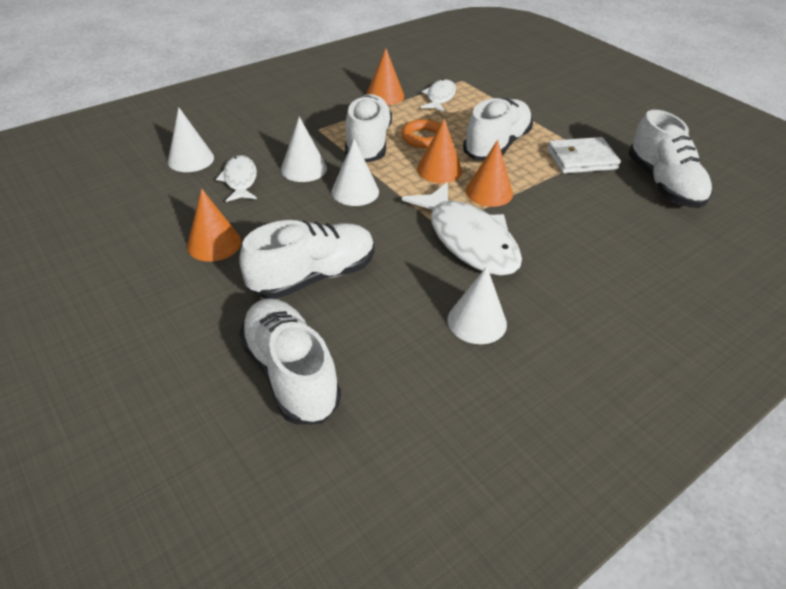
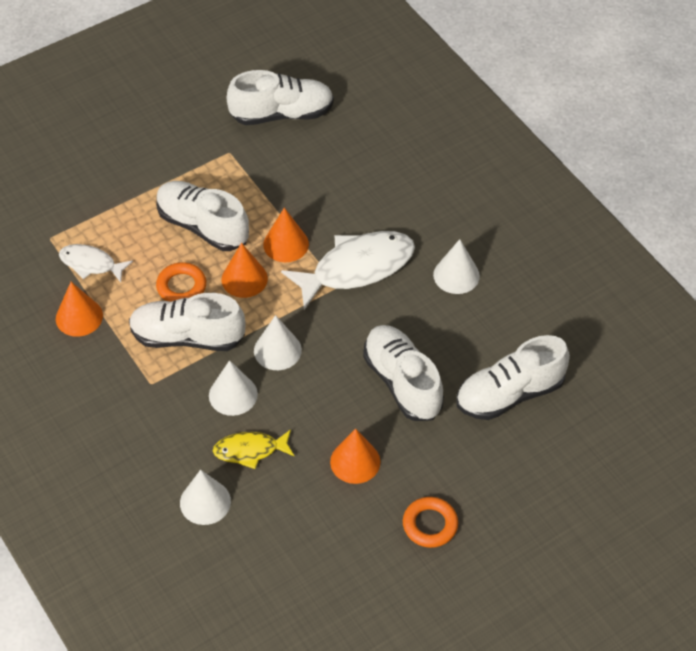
camera: 85 degrees left, 10 degrees up
(118, 300) = (430, 525): none -> orange ring
(240, 180) = (250, 450): white fish -> yellow fish
(581, 159) = (235, 163): white wallet -> none

